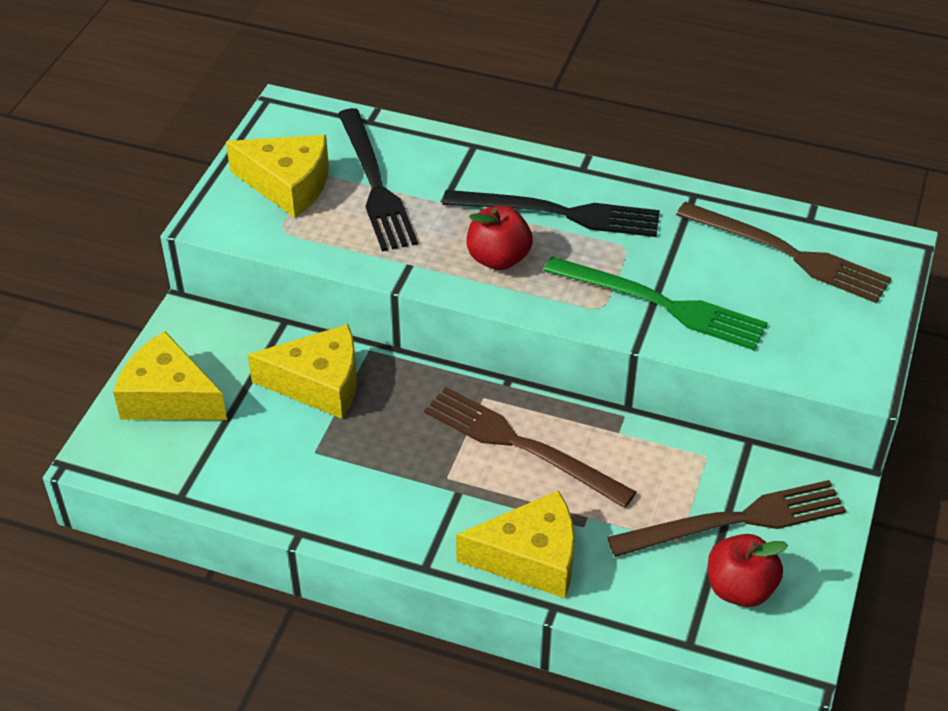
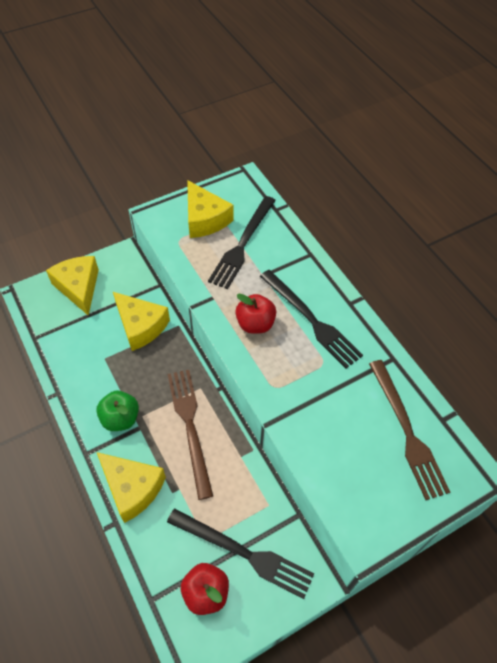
camera: 40 degrees right, 10 degrees up
(422, 499) = (120, 418): none -> green apple
(661, 304) = (306, 409): green fork -> none
(735, 520) = (244, 553): brown fork -> black fork

